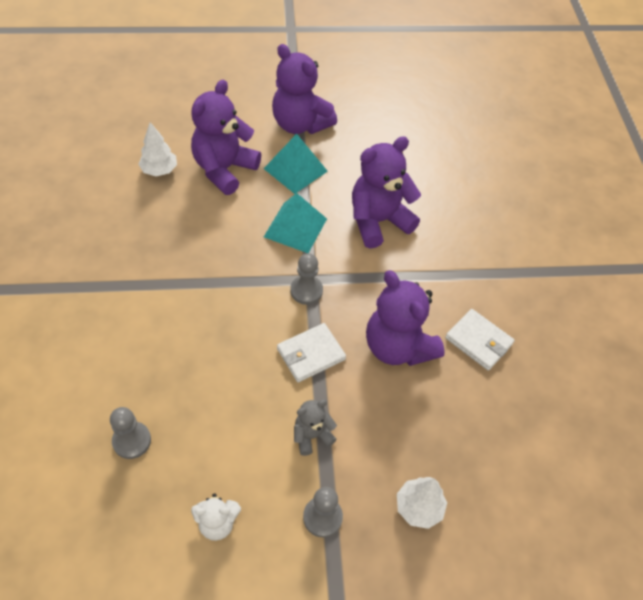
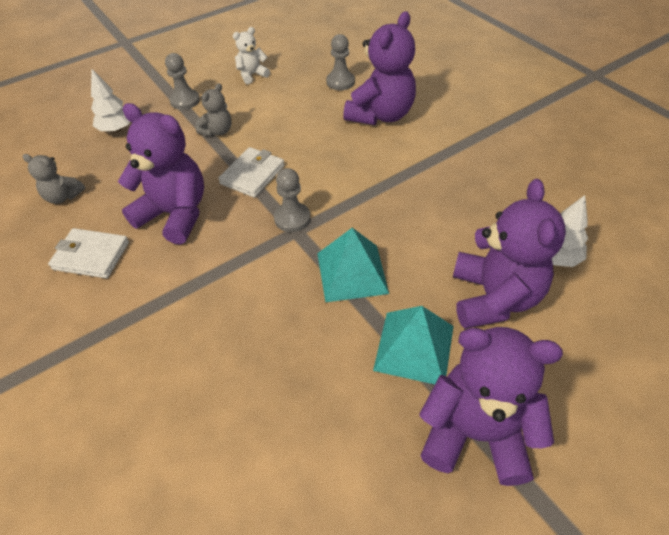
camera: 155 degrees right, 5 degrees down
(378, 221) = (261, 332): purple teddy bear -> purple teddy bear (380, 115)
(494, 426) = (63, 197): none -> grey teddy bear

